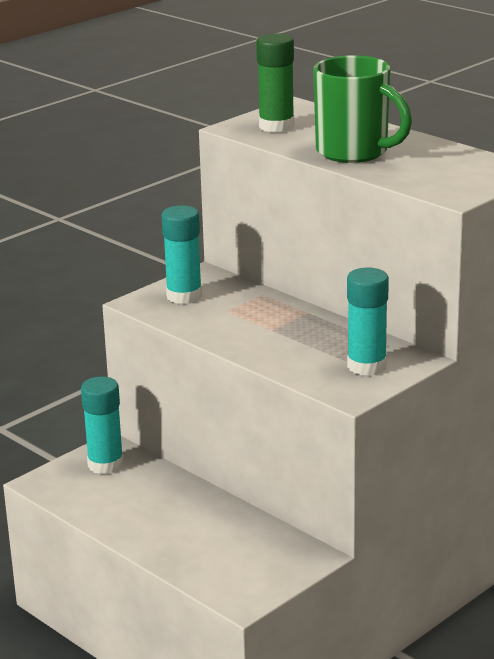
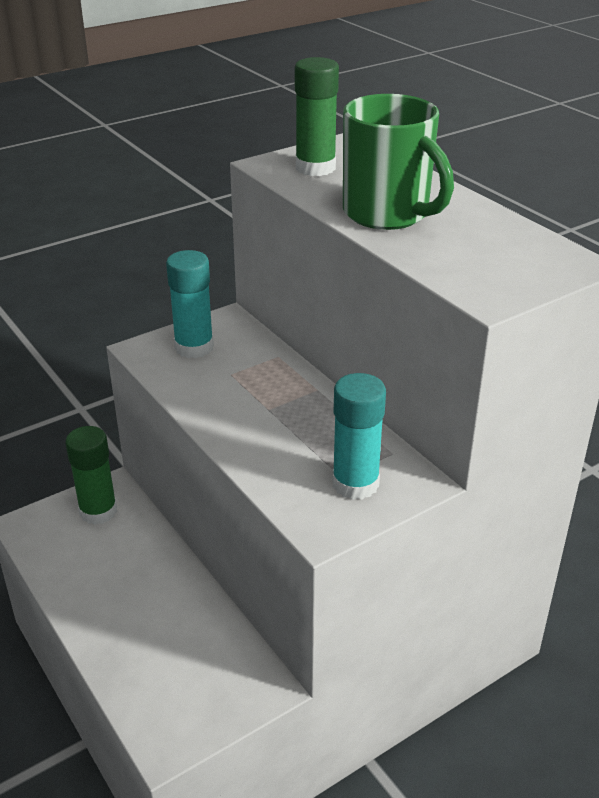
camera: 10 degrees right, 10 degrees up
(105, 464) = (98, 511): turquoise glue stick -> green glue stick

